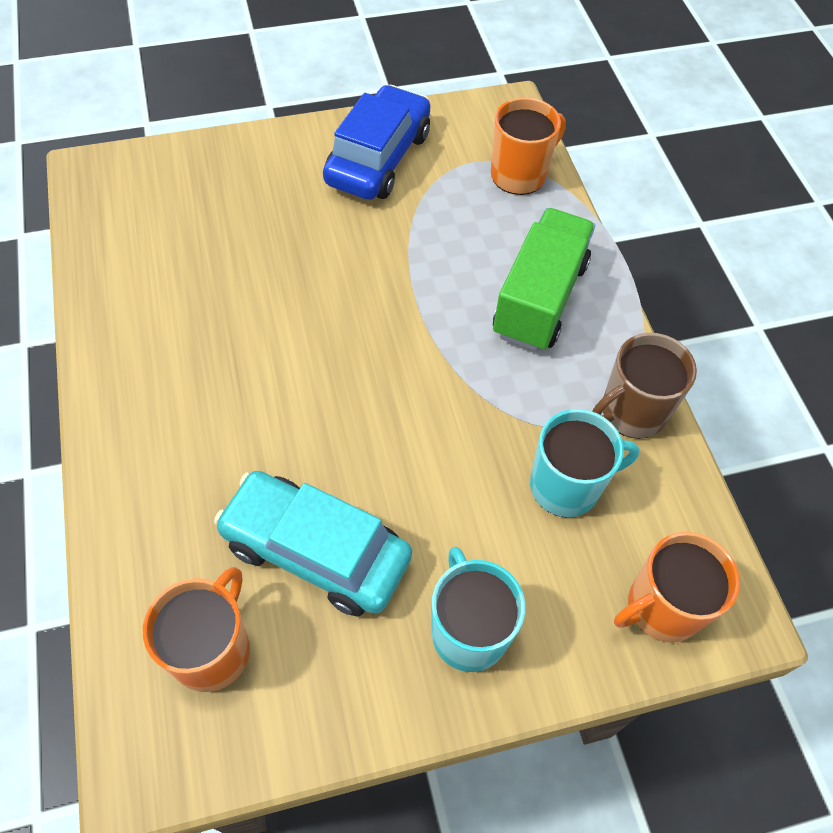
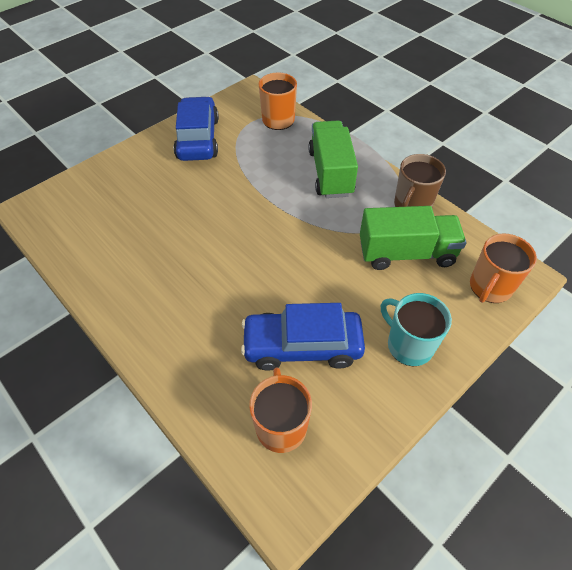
camera: 25 degrees left, 5 degrees down
(316, 551) = (302, 346): turquoise car -> blue car
(566, 486) = (406, 253): turquoise mug -> green truck

